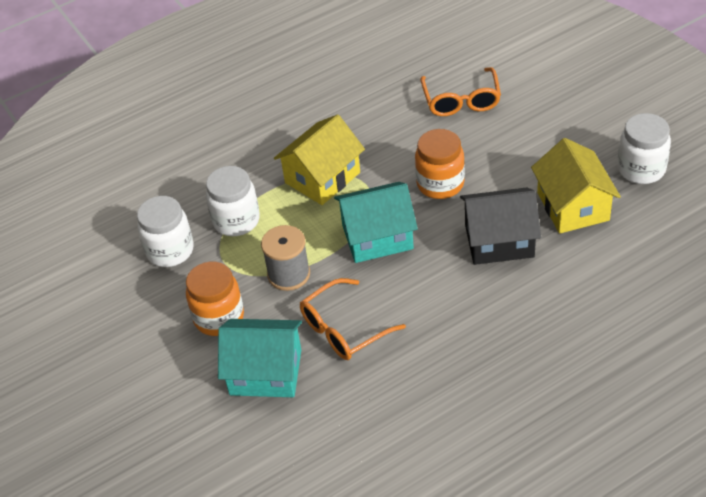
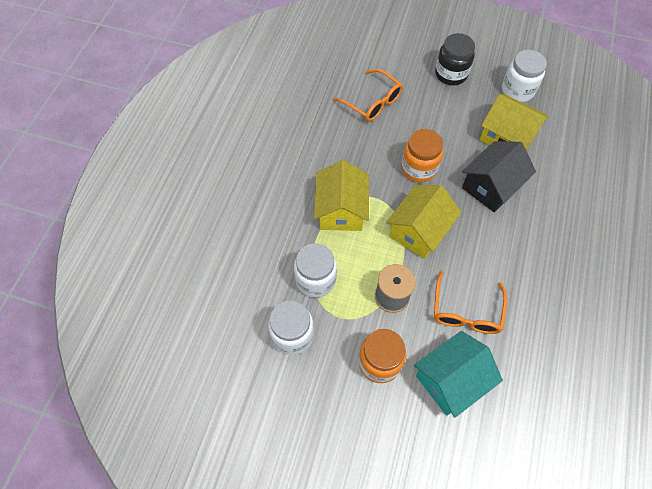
camera: 45 degrees left, 15 degrees up
(377, 237) = (419, 231): turquoise house -> yellow house
(580, 116) = (451, 74): none -> black jar

